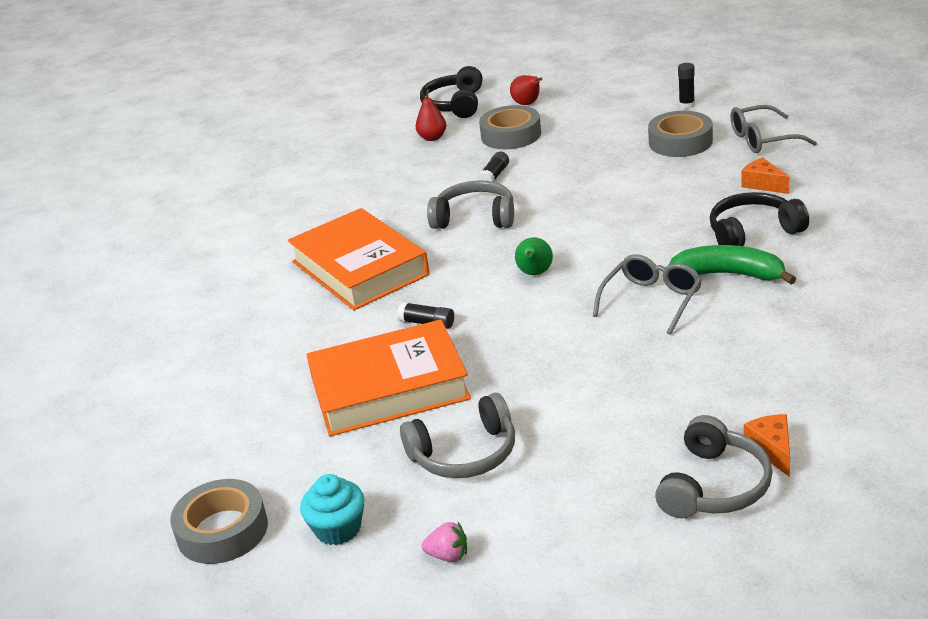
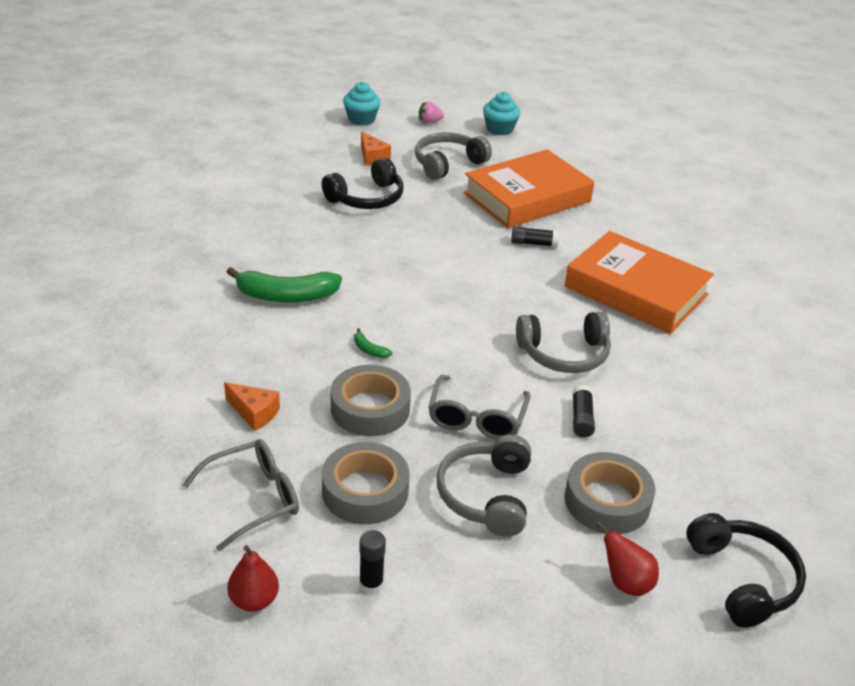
camera: 155 degrees right, 5 degrees up
(222, 530) = (566, 125): grey tape -> grey tape (370, 408)
(432, 138) = (715, 492): red pear -> red pear (254, 600)
(534, 273) = (466, 291): green pear -> none
(567, 572) = (361, 119): none -> turquoise cupcake
(652, 300) = (351, 269): grey glasses -> grey glasses (476, 418)
(653, 225) = (369, 350): none -> green banana
(714, 486) = (286, 155): grey headphones -> grey headphones (486, 495)
(753, 232) = (265, 344): black headphones -> black headphones (366, 198)
(772, 450) = (251, 174): orange cheese -> orange cheese (372, 157)

